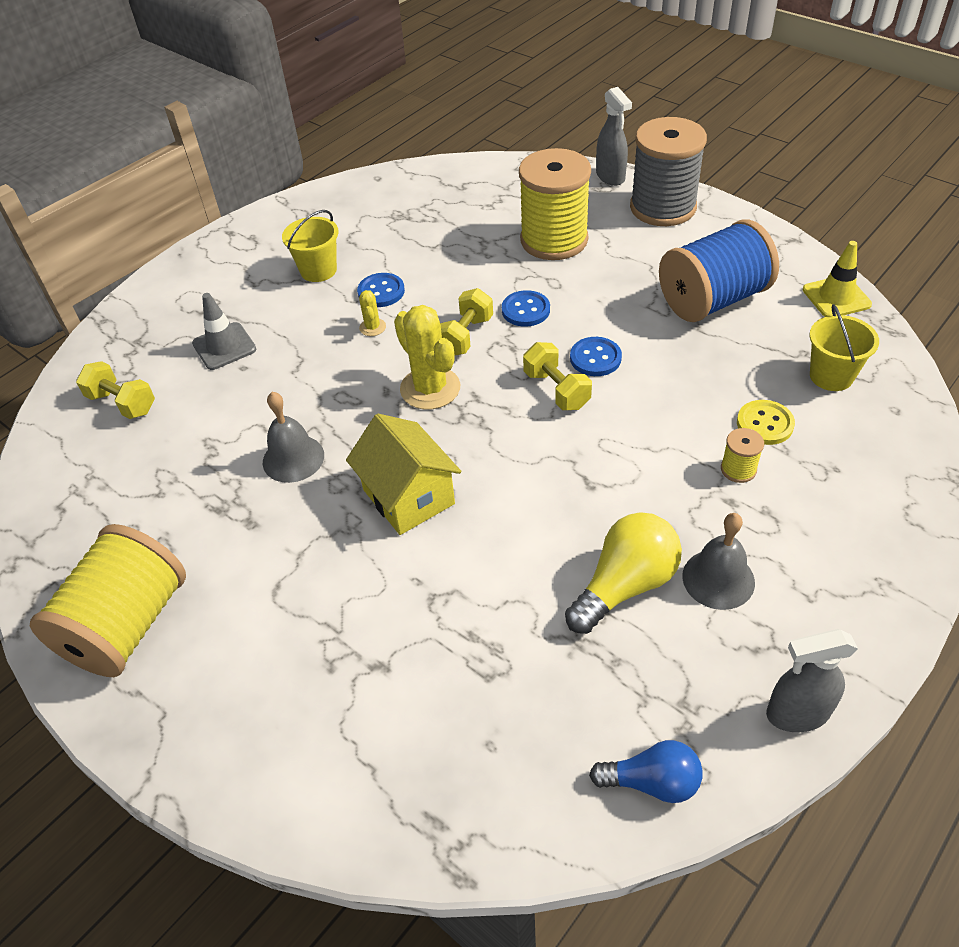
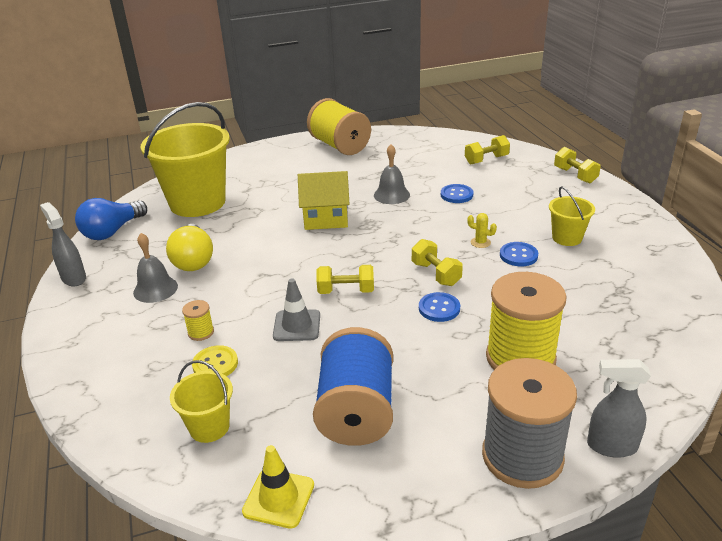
camera: 120 degrees right, 15 degrees down
(143, 306) = (575, 175): none -> yellow dumbbell
(224, 346) = (509, 192): grey traffic cone -> grey traffic cone (297, 326)
(430, 388) = (399, 247): yellow cactus -> none
(471, 714) = (197, 203): none -> yellow bucket
(595, 358) = (357, 319): blue button -> blue button (456, 195)
(652, 782) = (112, 231): blue light bulb -> blue light bulb, size x1.51
(797, 713) = (73, 278): grey spray bottle -> grey spray bottle turned 60 degrees counterclockwise

